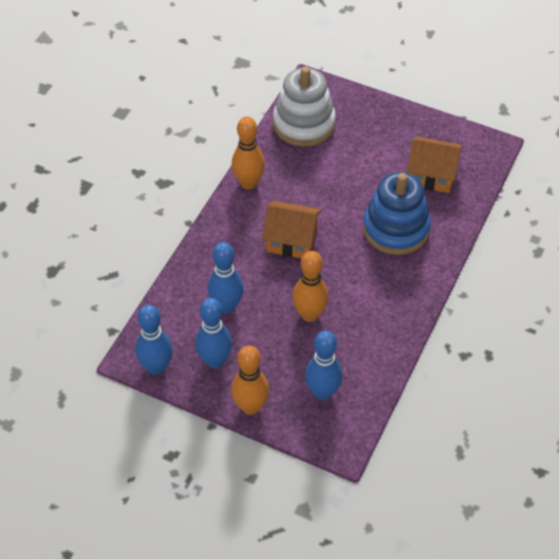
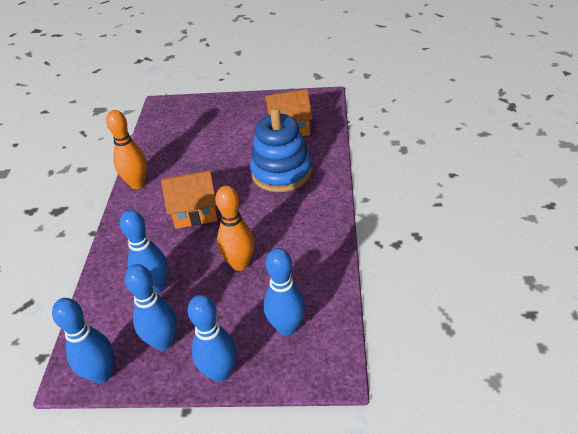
camera: 20 degrees left, 10 degrees down
(250, 407) = (220, 372): orange bowling pin -> blue bowling pin
(304, 124) = (168, 130): white stacking toy -> none

